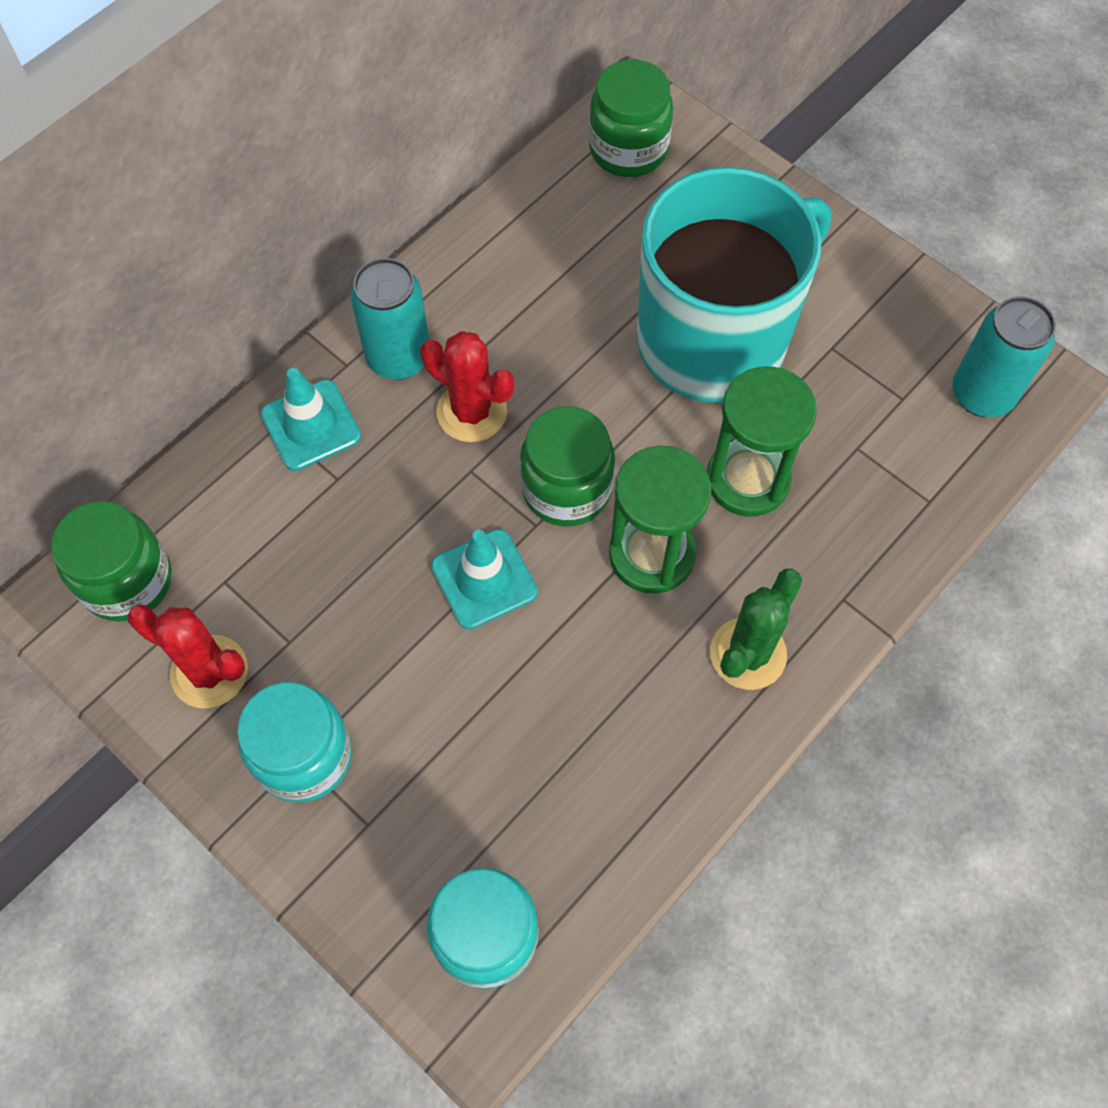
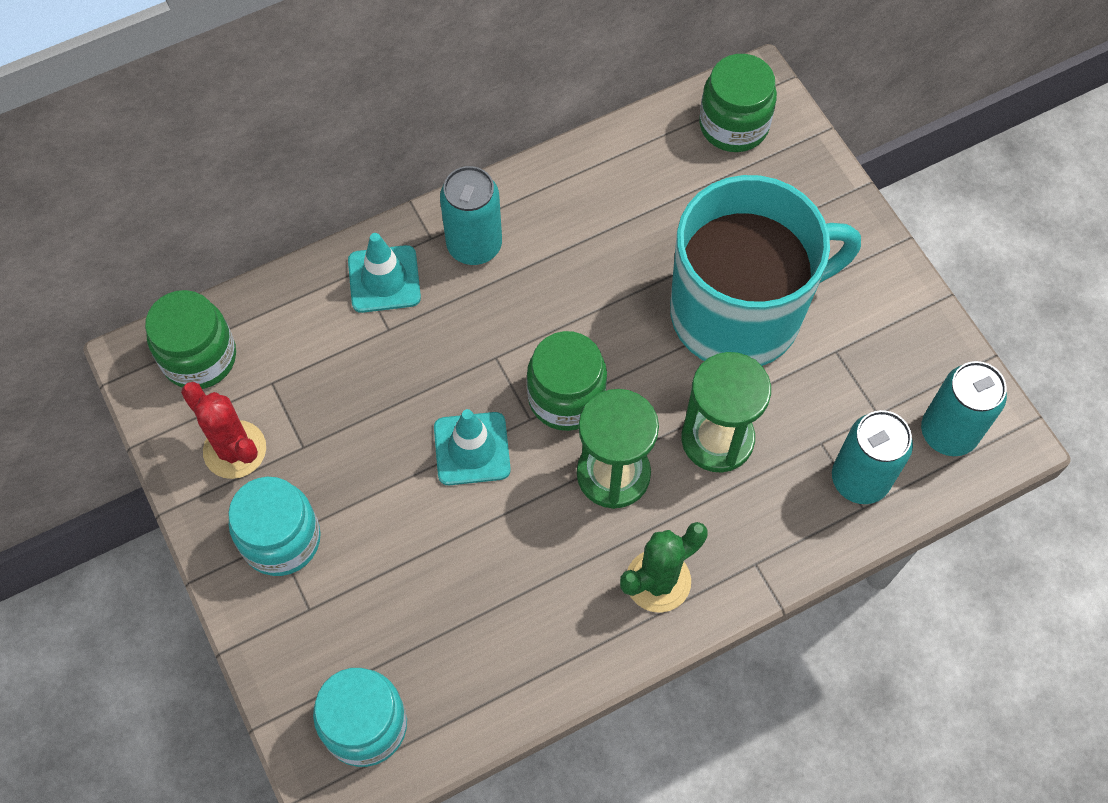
camera: 20 degrees right, 0 degrees up
(472, 412) = (515, 309): red cactus -> none
(913, 472) = (859, 479): none -> turquoise can

